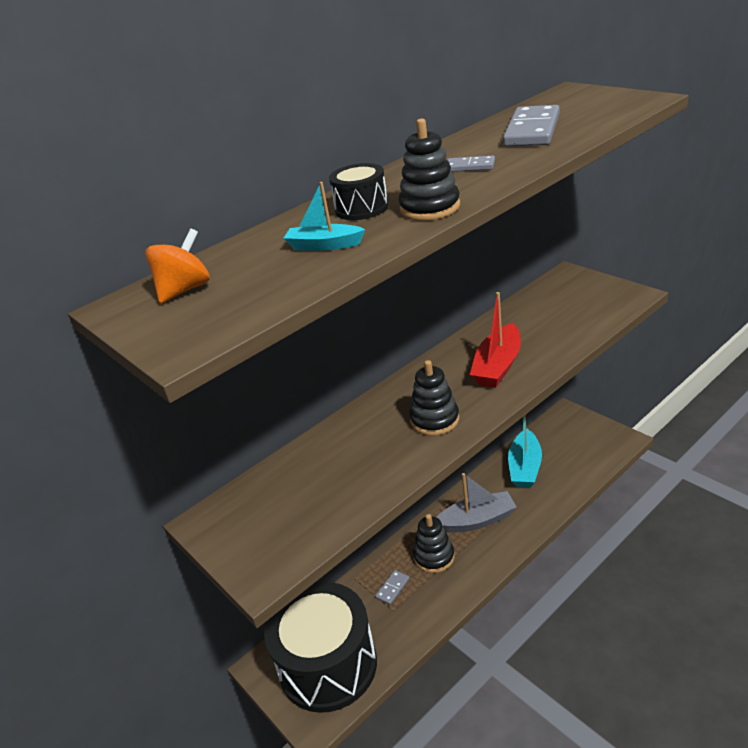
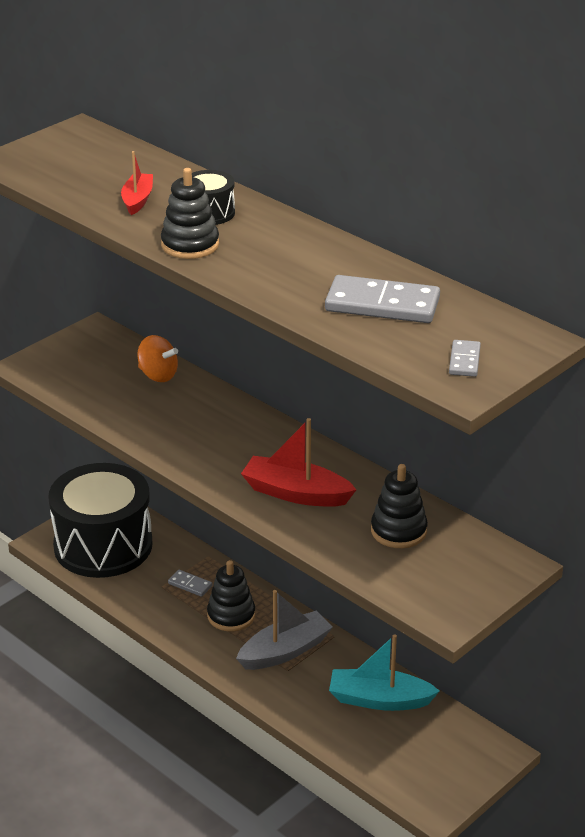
camera: 80 degrees right, 0 degrees up
(185, 290) = (90, 151): orange spinning top -> orange spinning top (158, 375)
(324, 245) = (137, 200): turquoise boat -> red boat
(434, 420) = (206, 449): black stacking toy -> black stacking toy (398, 531)
(470, 166) = (286, 265): grey domino -> grey domino (464, 361)
(476, 520) = (285, 651): grey boat -> grey boat turned 105 degrees counterclockwise

